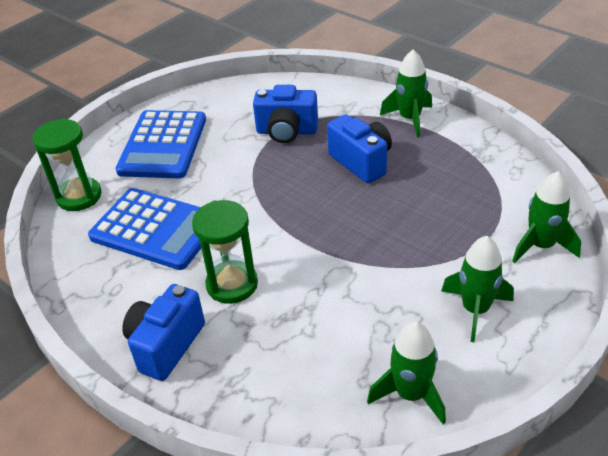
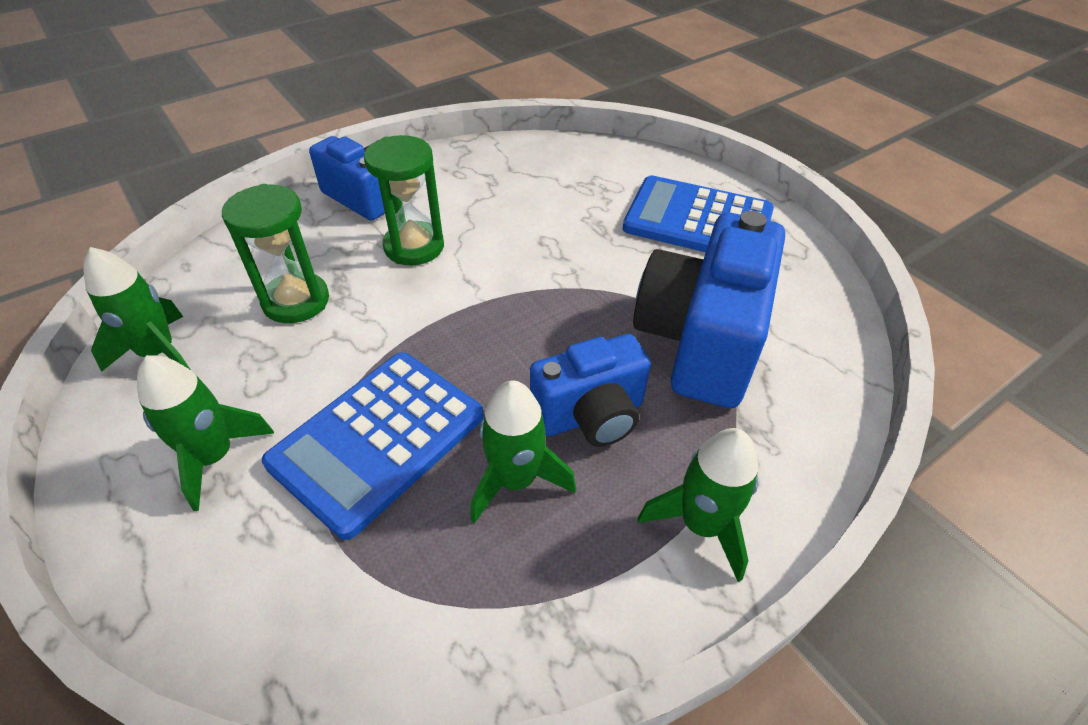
camera: 100 degrees right, 5 degrees up
(79, 196) = (616, 158): green hourglass -> green hourglass (296, 301)
(156, 229) = (535, 203): blue calculator -> blue calculator (378, 439)
(286, 132) = (700, 341): blue camera -> blue camera, size x1.62
(541, 246) = (263, 607): green rocket -> green rocket (515, 480)

